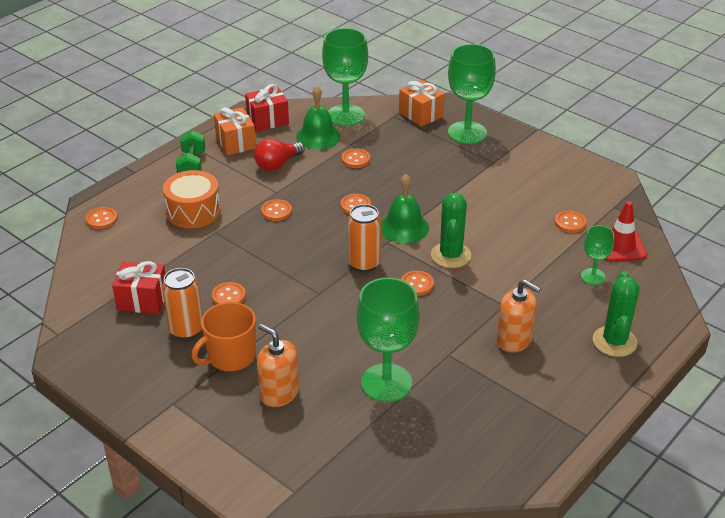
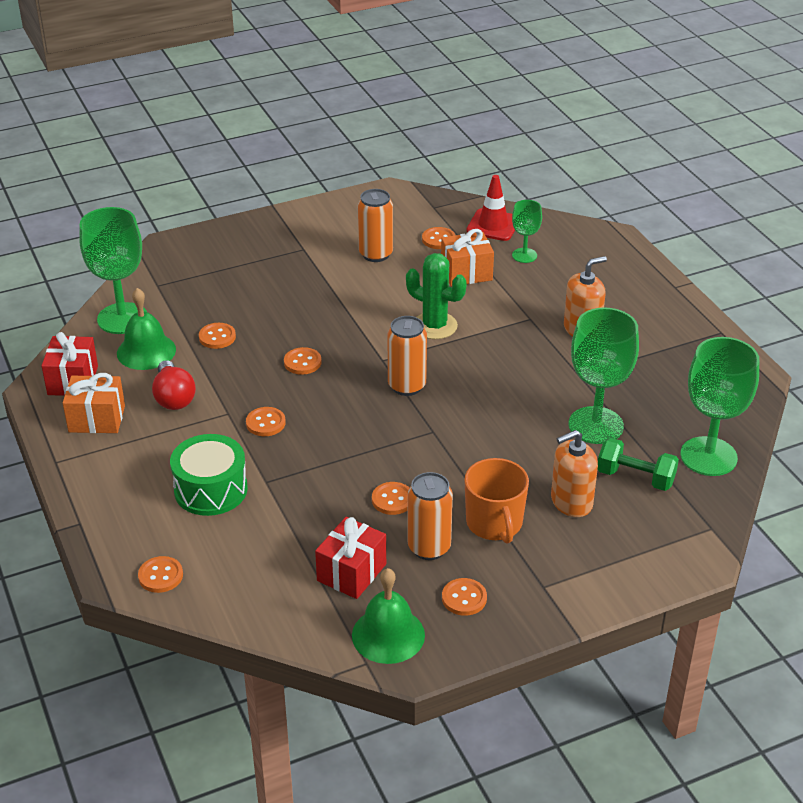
camera: 65 degrees left, 0 degrees up
(192, 165) = (112, 468): green dumbbell -> green dumbbell (635, 477)
(193, 211) = (211, 489): orange drum -> green drum
(404, 227) = (366, 341): green bell -> green bell (388, 635)
(417, 284) = (464, 361): orange button -> orange button (464, 598)
(421, 114) = (173, 266): orange gift -> orange gift (466, 273)
(467, 133) = (237, 248): green goblet -> green goblet (708, 456)
(519, 197) = (376, 254): none -> orange can
(614, 341) = (617, 276): green cactus -> none

